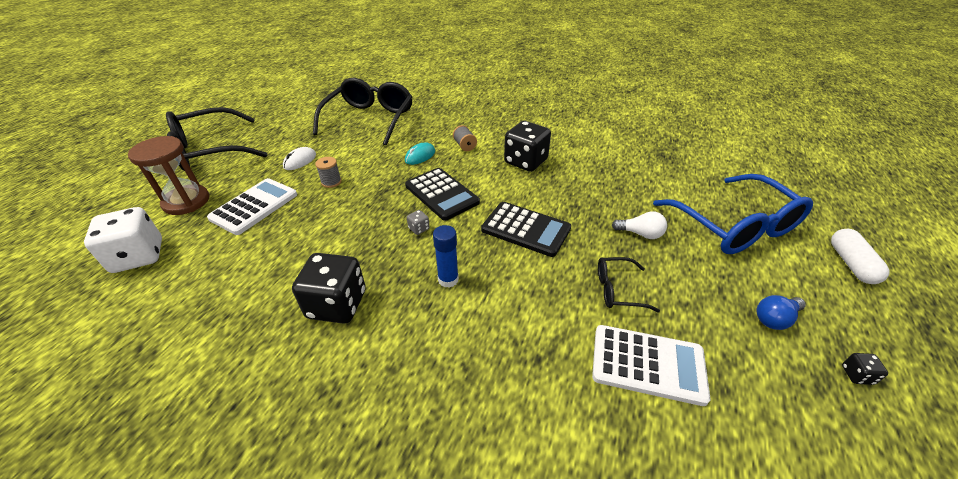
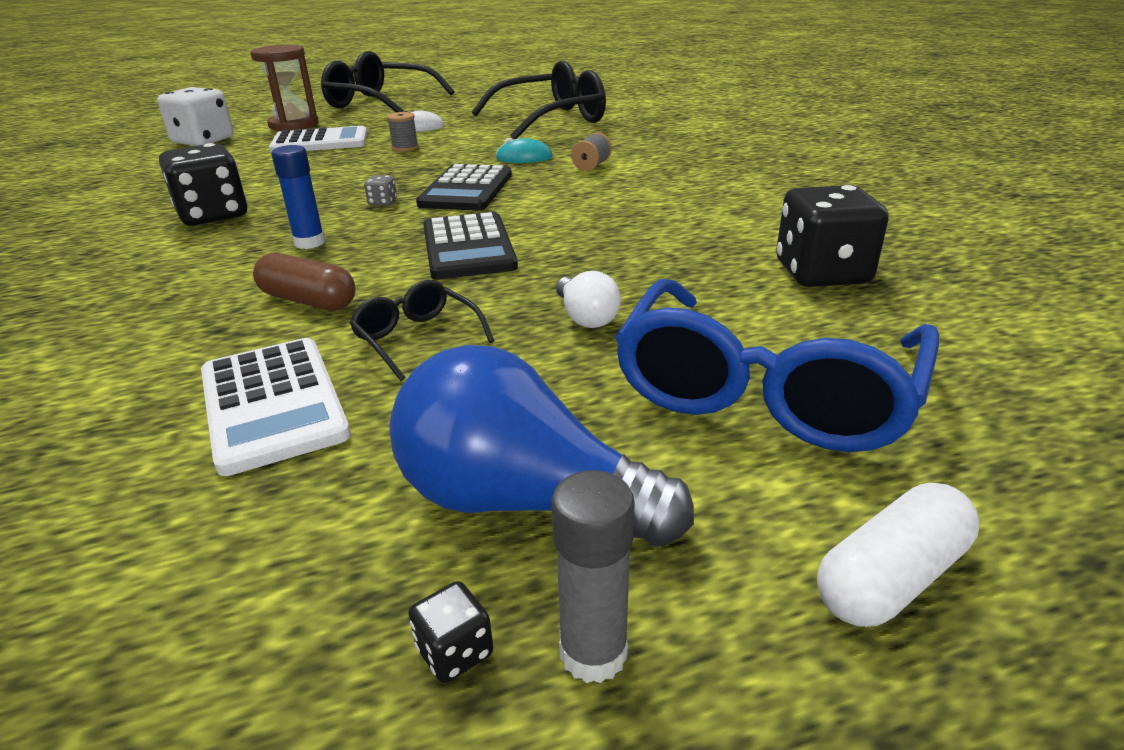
camera: 50 degrees right, 10 degrees down
(525, 161) = (625, 201): black dice -> black dice (821, 273)
(534, 310) = (308, 300): none -> brown capsule
(775, 319) = (521, 500): blue light bulb -> blue light bulb, size x2.03
(867, 342) = (593, 653): none -> grey glue stick

